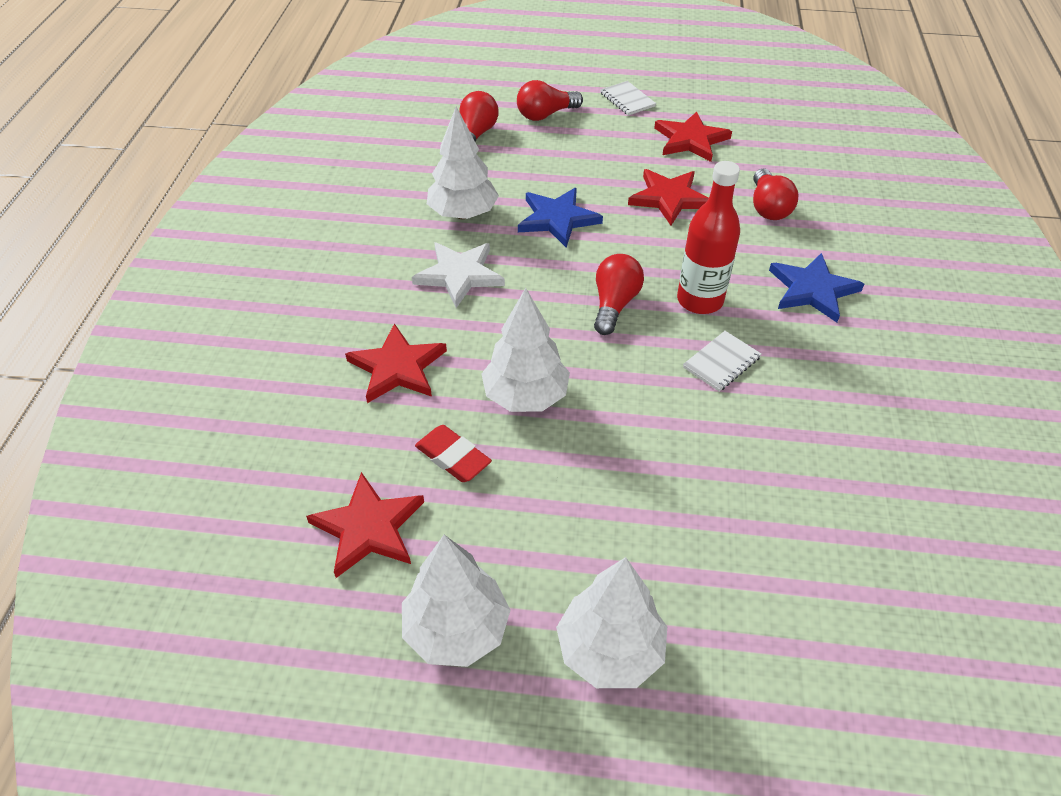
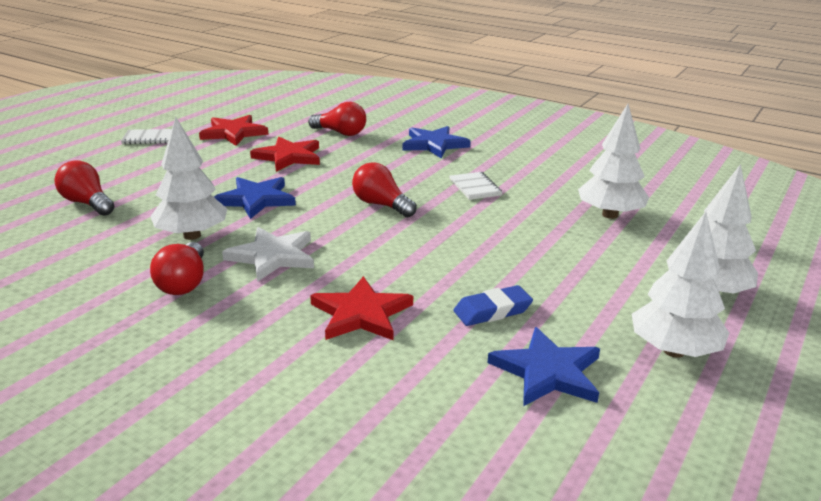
camera: 65 degrees left, 20 degrees down
(368, 528) = (547, 372): red star -> blue star
(453, 457) = (492, 311): red eraser -> blue eraser
(525, 396) = (449, 263): white tree -> white tree (610, 215)
(545, 115) = (112, 170): red light bulb -> red light bulb (184, 283)
(700, 300) = (408, 177): red bottle -> none

